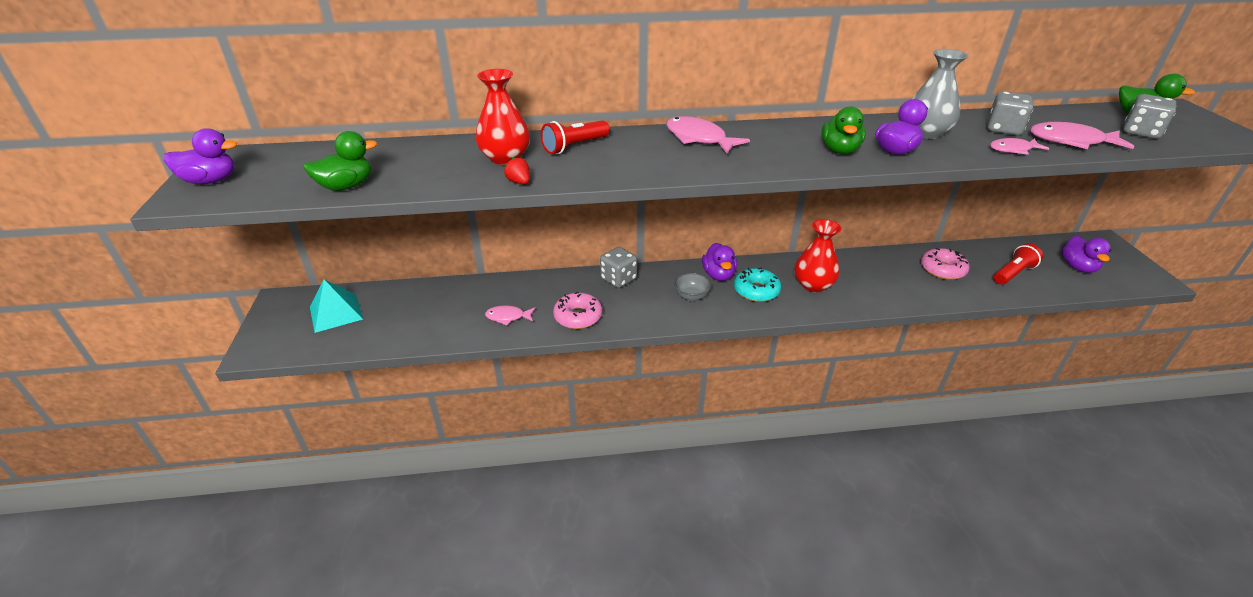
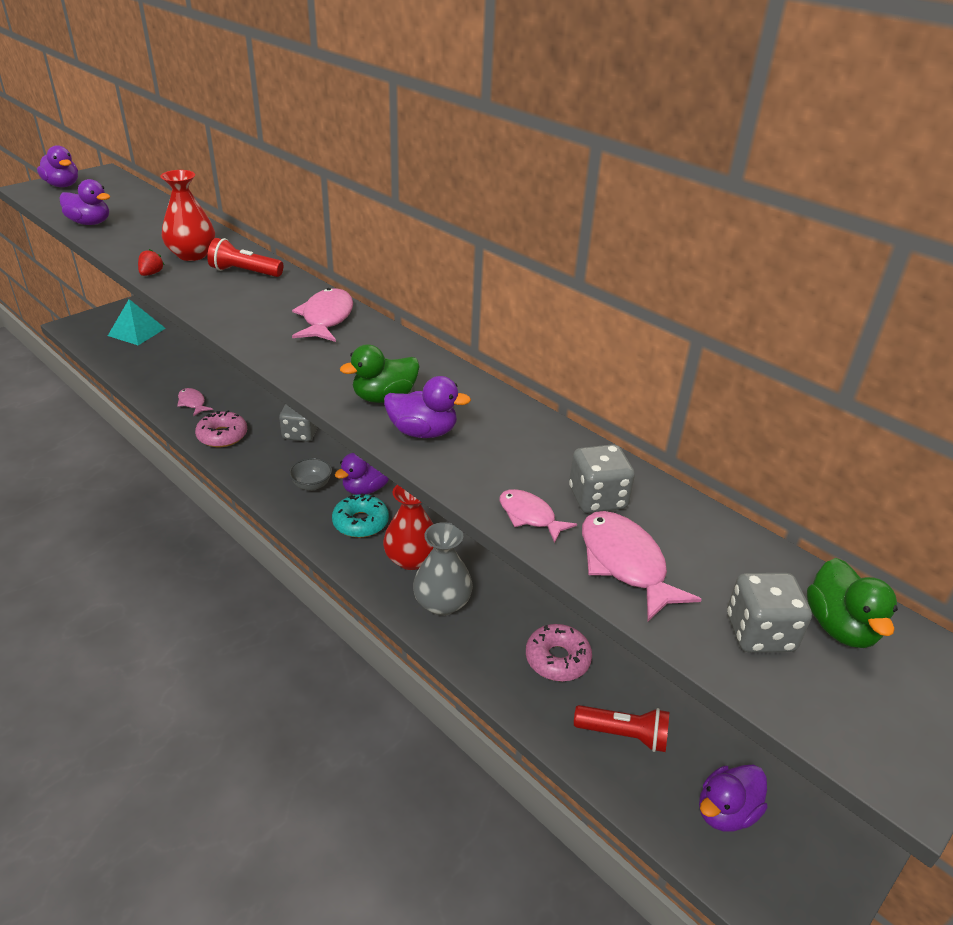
camera: 50 degrees right, 0 degrees up
(346, 186) = (90, 223): green duck -> purple duck
(926, 133) = (507, 442): grey vase -> grey vase (442, 603)

